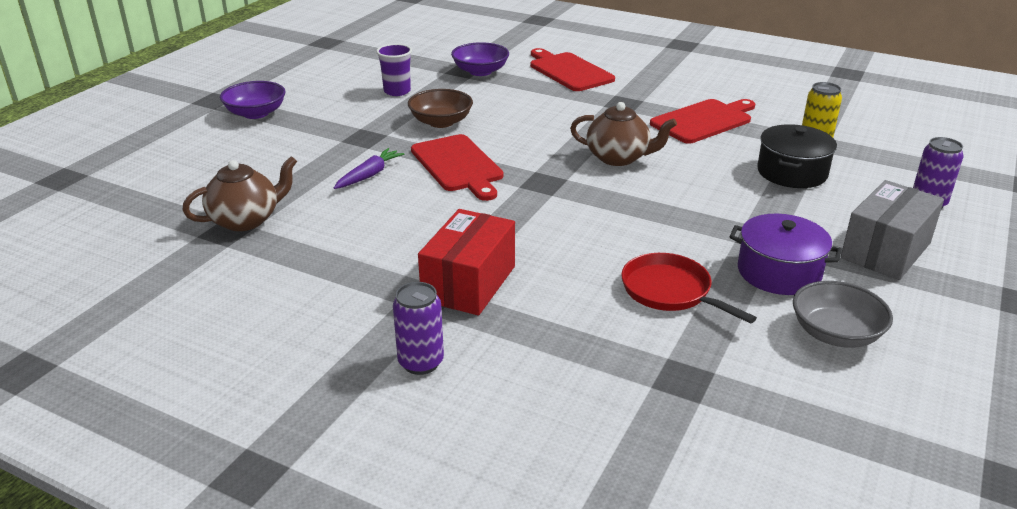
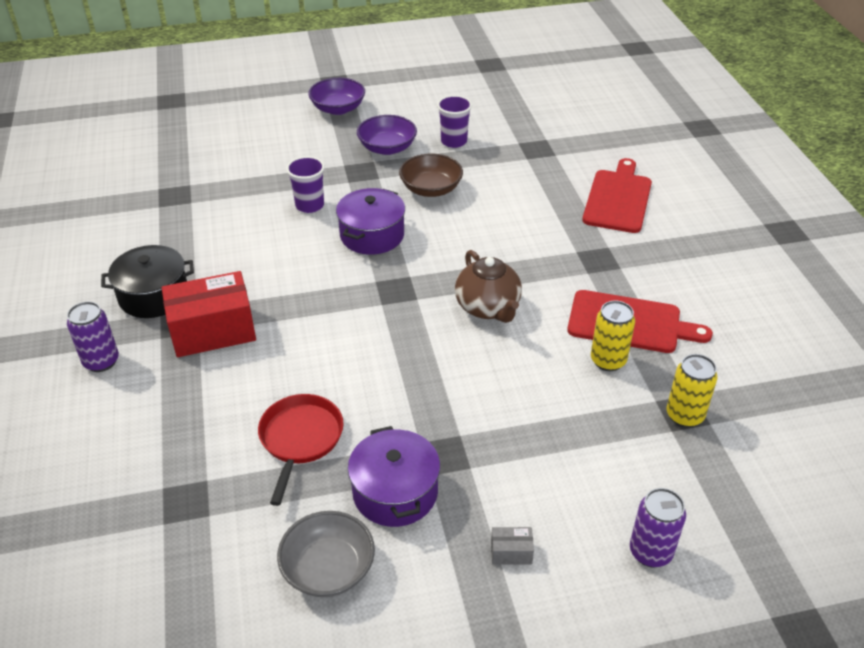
camera: 50 degrees right, 10 degrees up
(246, 220) = (196, 194): brown teapot -> none
(369, 175) = (309, 205): purple carrot -> purple cup
(458, 165) = (372, 235): red cutting board -> purple pot
(480, 71) = (547, 157): purple bowl -> purple bowl (387, 148)
(732, 142) = (608, 361): none -> yellow can
(792, 172) = (595, 425): black pot -> black pot (154, 295)
(885, 251) = (511, 552): grey box -> grey box, size x0.41

